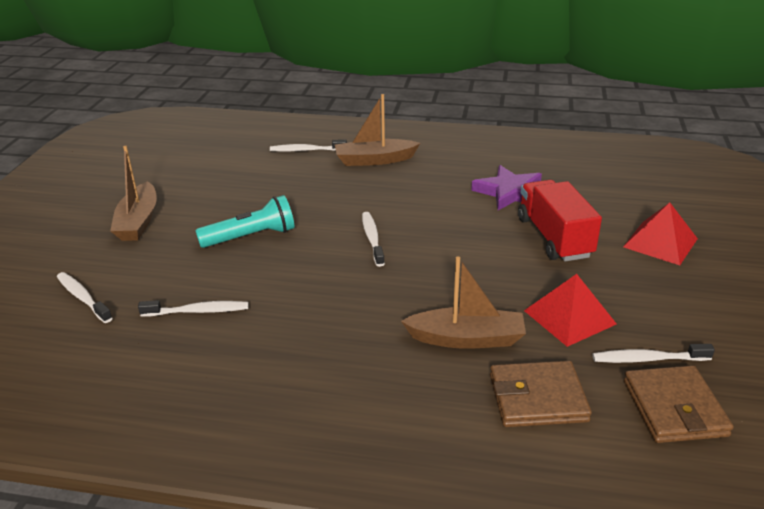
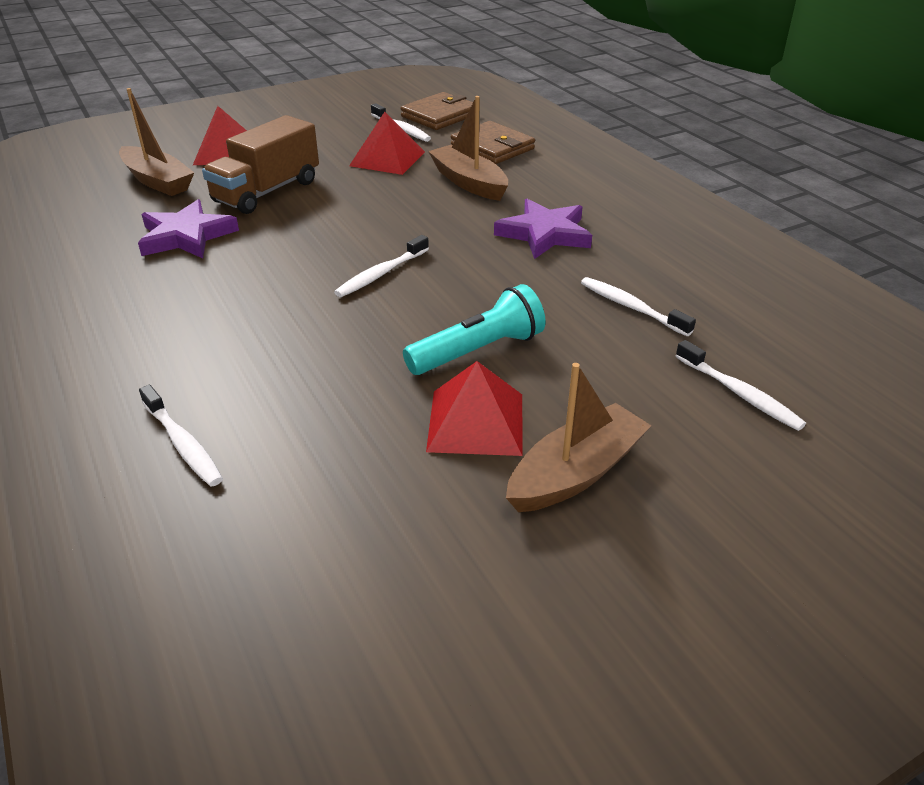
camera: 130 degrees left, 5 degrees up
(83, 298) = (739, 393): white toothbrush -> white toothbrush turned 45 degrees counterclockwise
(207, 213) = (475, 422): none -> red pyramid
(251, 237) = (478, 351): turquoise flashlight -> turquoise flashlight turned 120 degrees clockwise
(331, 330) = (544, 234): none -> purple star
(374, 160) = (169, 358): brown boat -> brown boat (157, 181)
(554, 237) = (267, 191): red truck -> brown truck

